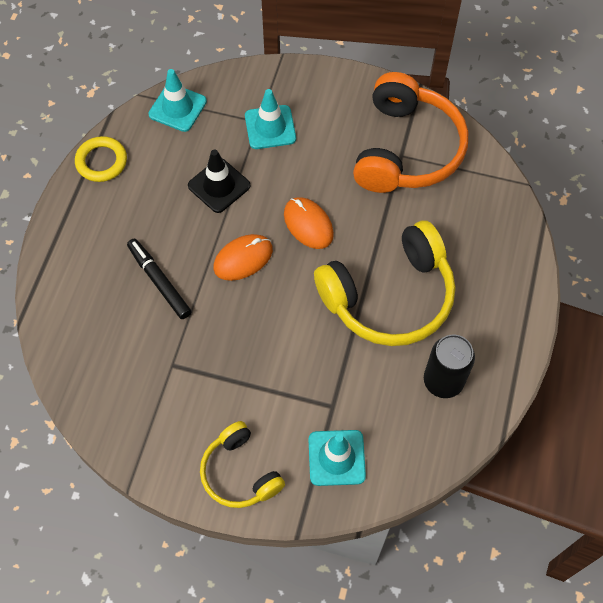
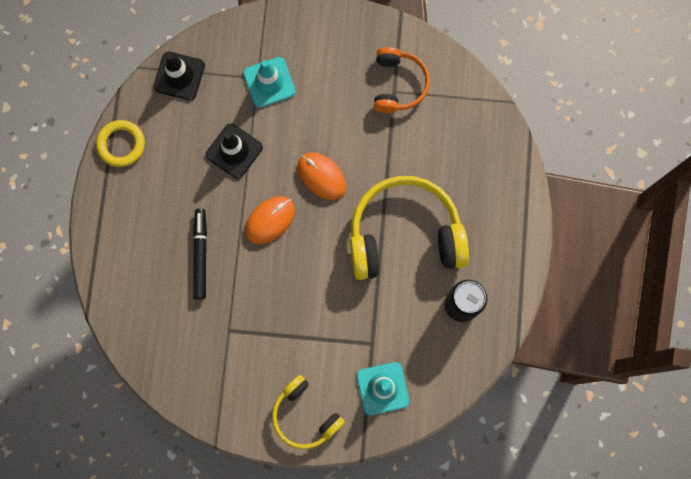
camera: 10 degrees left, 15 degrees up
(159, 281) = (200, 255): black marker -> black marker turned 45 degrees clockwise
(177, 108) = (179, 76): turquoise traffic cone -> black traffic cone
(389, 297) = (404, 234): yellow headphones -> yellow headphones turned 150 degrees counterclockwise
(407, 149) = (398, 84): orange headphones -> orange headphones, size x0.57

